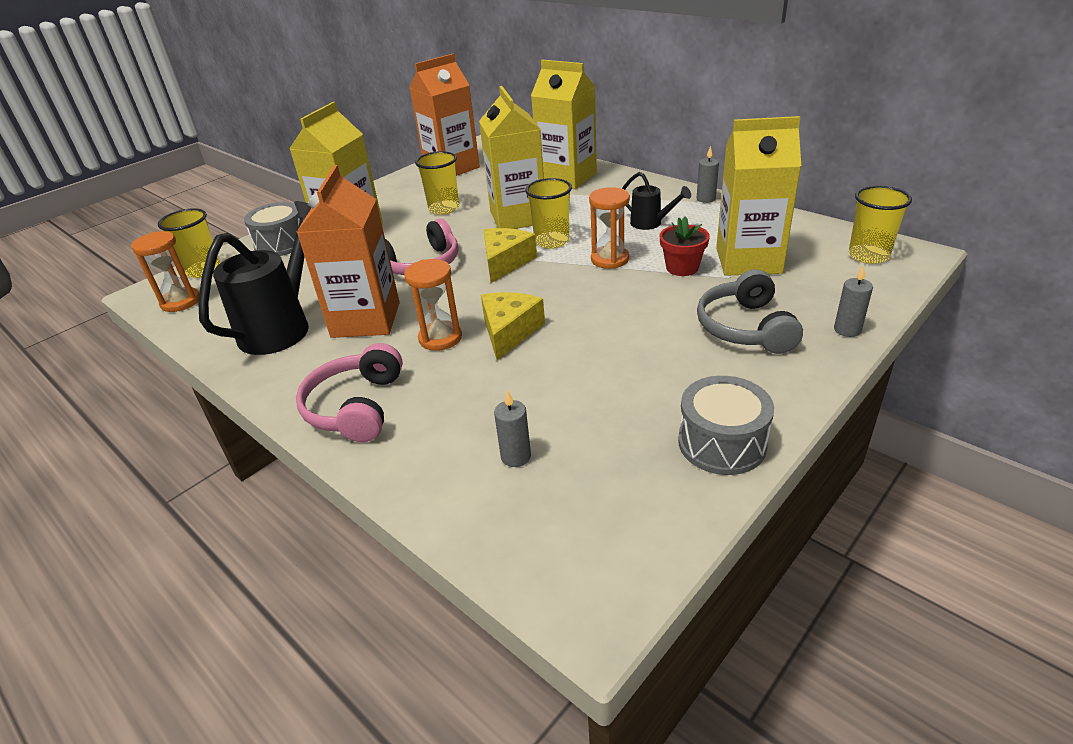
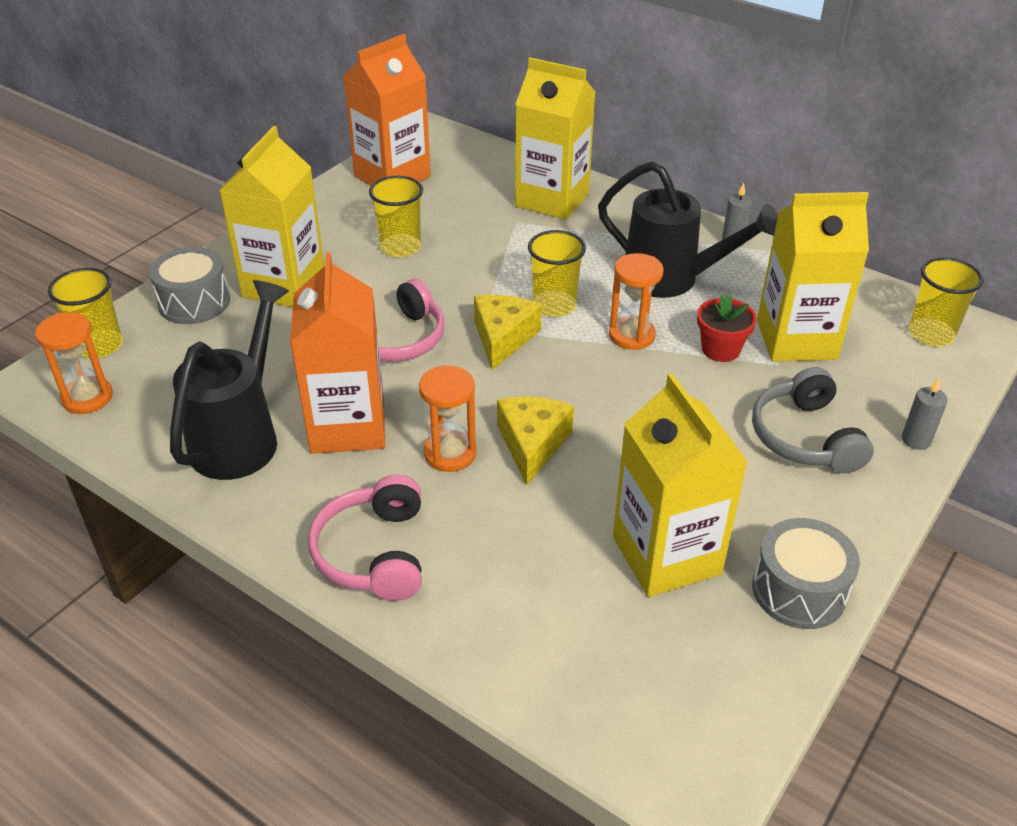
camera: 10 degrees left, 5 degrees up
(516, 456) = (578, 614): grey candle -> none
(518, 217) = (502, 265): yellow carton -> yellow carton (666, 555)
(651, 224) = (672, 280): black watering can -> black watering can, size x1.93

